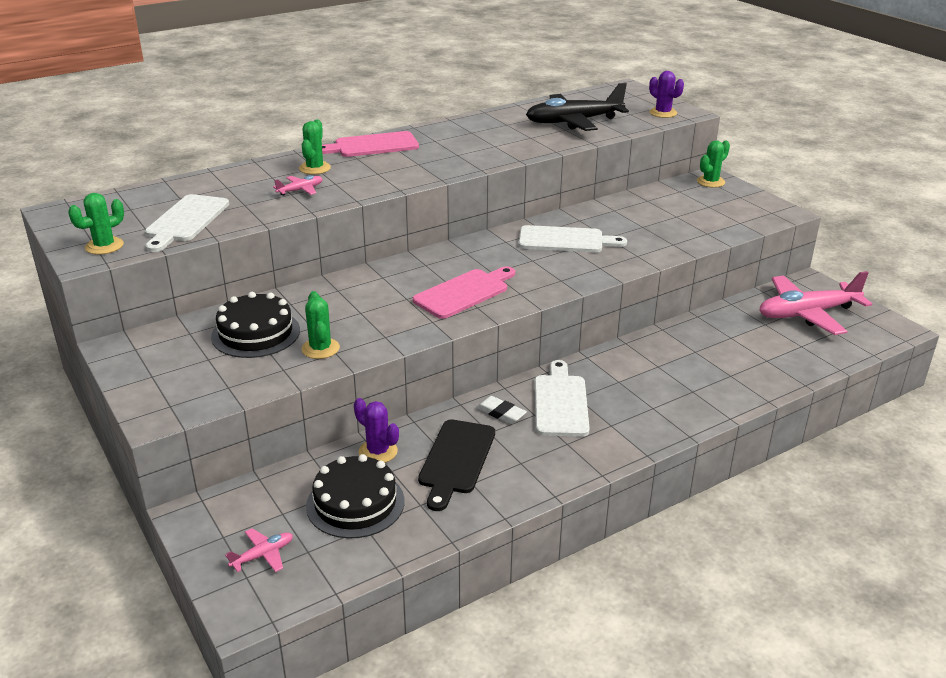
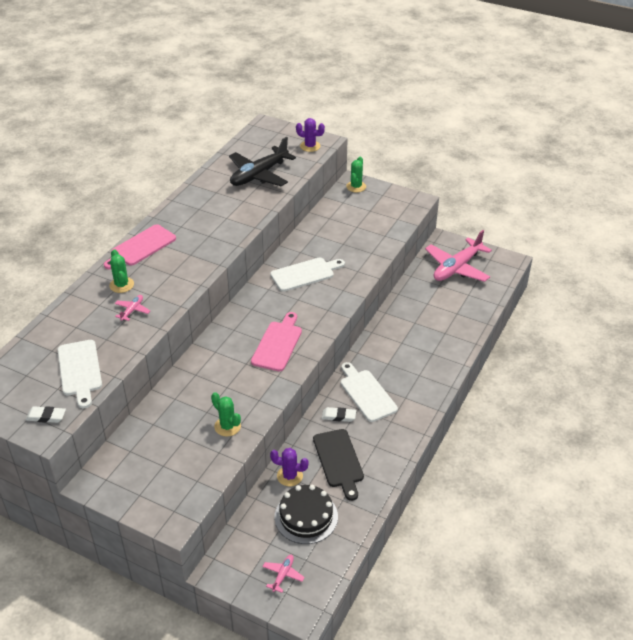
camera: 30 degrees left, 10 degrees up
(104, 246) = (46, 416): green cactus -> white eraser
(256, 333) = (175, 432): black cake -> none

